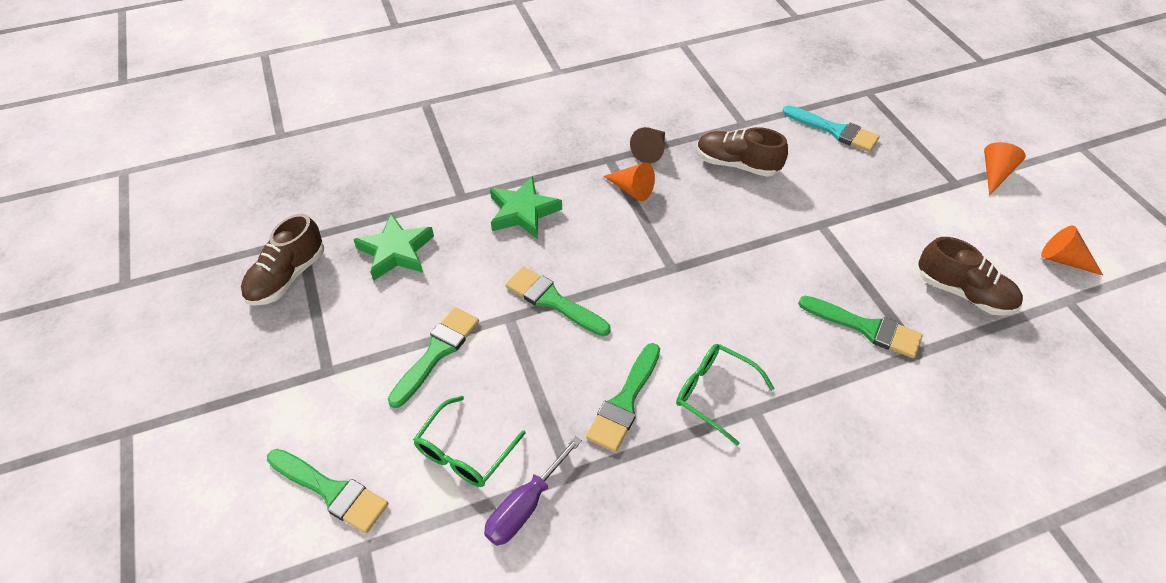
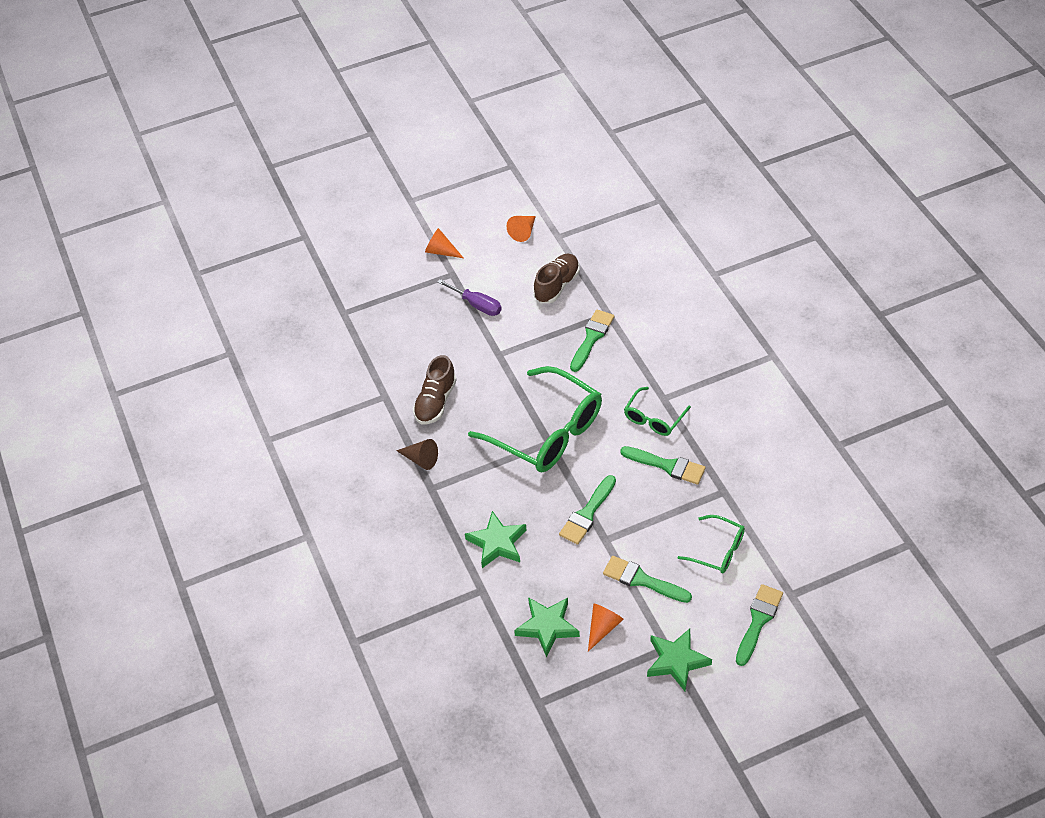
camera: 90 degrees left, 0 degrees up
(287, 277) = (581, 701): brown shoe -> none
(304, 379) = (676, 661): none -> green star
(525, 506) = (749, 513): purple screwdriver -> purple screwdriver (477, 305)
(631, 189) = (467, 470): orange cone -> orange cone (603, 628)
(689, 267) = (547, 432): none -> green glasses
(834, 130) = (393, 338): turquoise brush -> none

